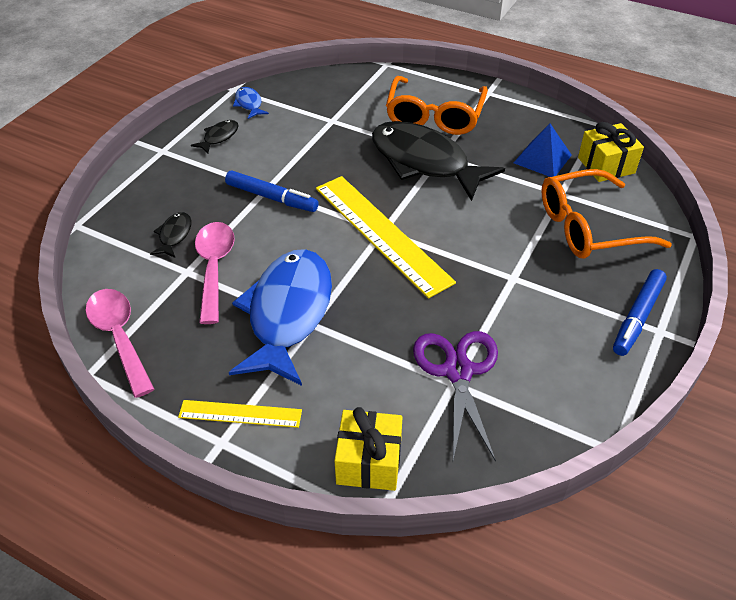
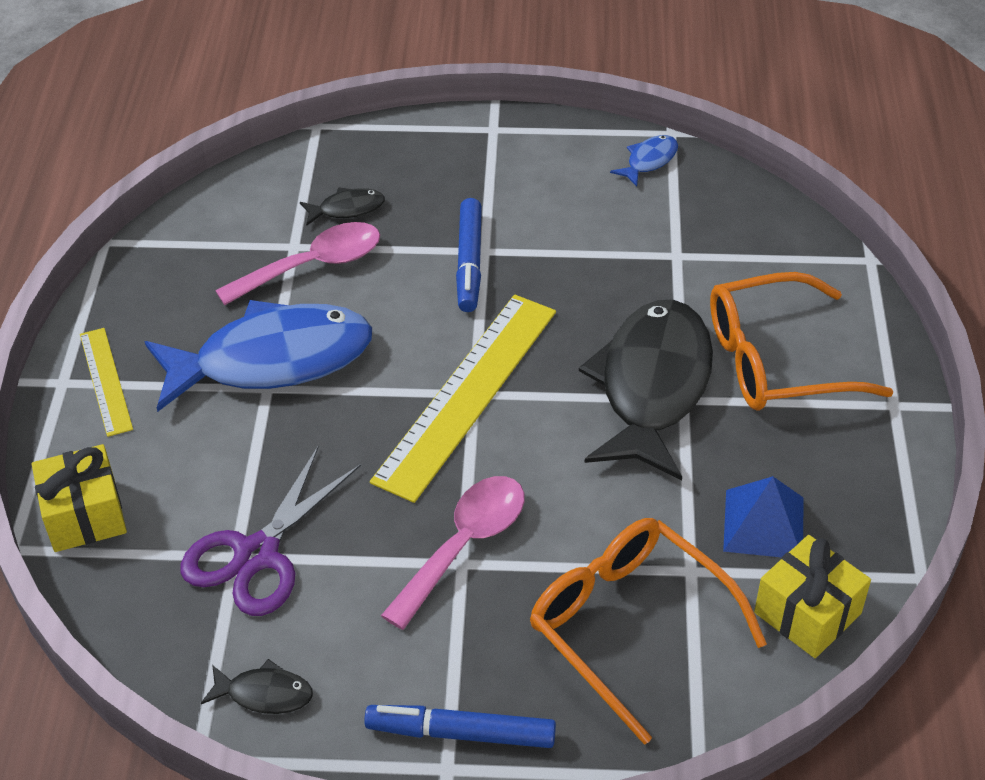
camera: 65 degrees right, 0 degrees up
(120, 337) = (167, 240): pink spoon -> pink spoon (464, 546)
(219, 137) = (556, 165): black fish -> black fish (264, 694)
(458, 371) = (257, 554): purple scissors -> purple scissors turned 150 degrees clockwise

